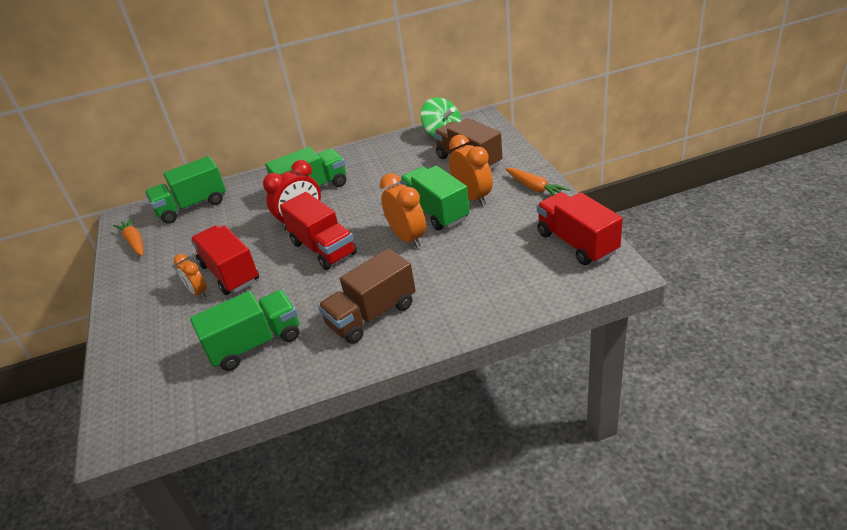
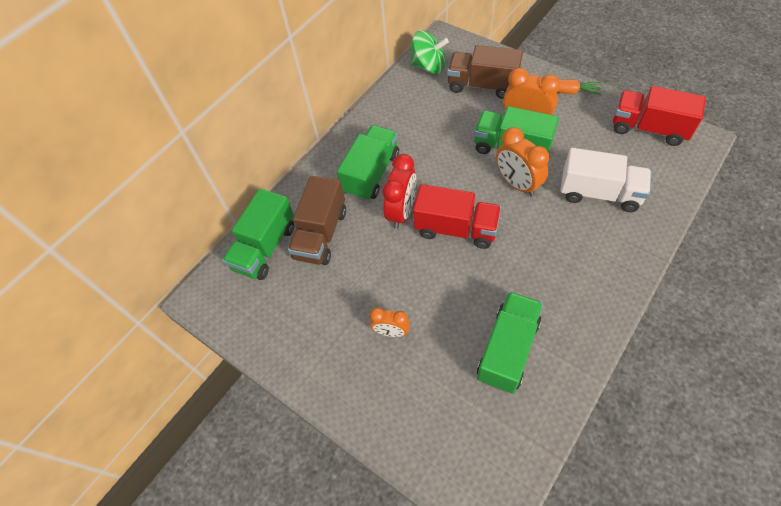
camera: 35 degrees left, 20 degrees up
(134, 242) = (251, 316): orange carrot -> none
(230, 273) = (398, 297): red truck -> none
(372, 315) = (571, 269): brown truck -> brown truck (321, 234)
(407, 238) = (517, 184): orange clock -> orange clock turned 150 degrees counterclockwise
(466, 272) = (599, 193): none -> white truck

